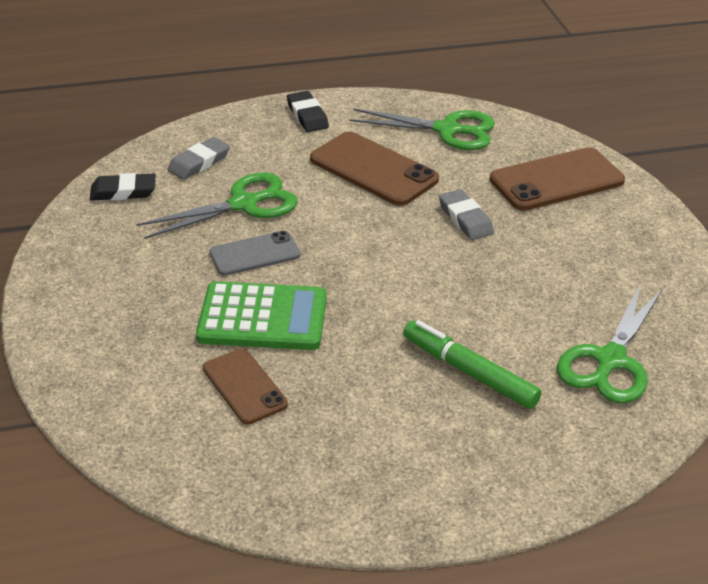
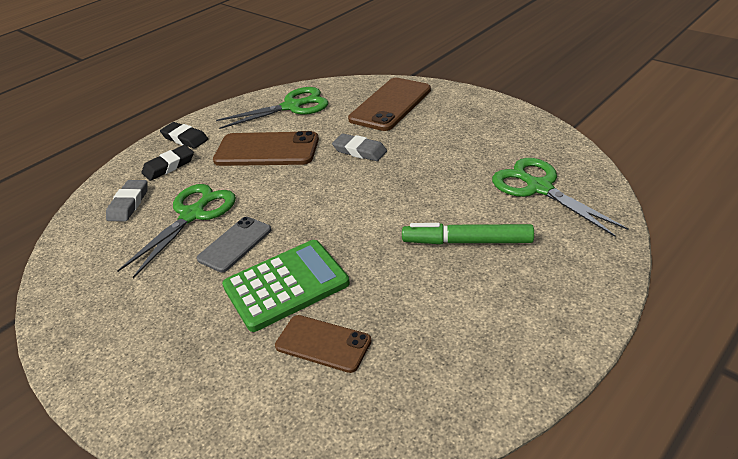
camera: 30 degrees left, 0 degrees up
(123, 191) = (81, 253): black eraser -> black eraser (169, 166)
(610, 360) = (539, 188): green scissors -> green scissors turned 150 degrees clockwise

